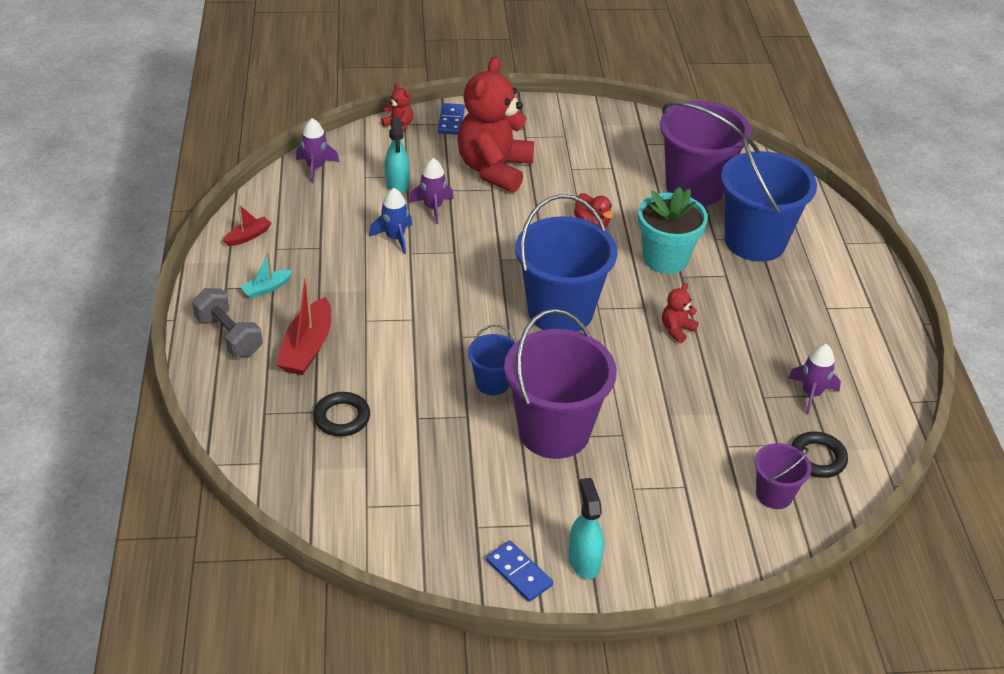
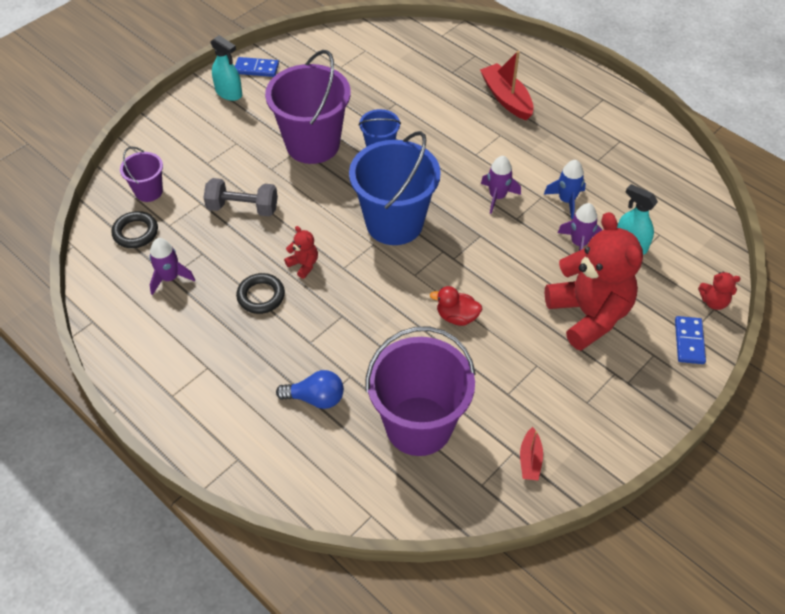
camera: 140 degrees right, 10 degrees up
(229, 336) = (555, 76): grey dumbbell -> grey dumbbell (243, 208)
(248, 236) = (648, 136): red boat -> red boat (530, 460)
(266, 288) = (582, 114): turquoise boat -> none
(316, 168) = (700, 216): purple rocket -> purple rocket (497, 197)
(342, 417) = (434, 78): black ring -> black ring (261, 296)
(451, 121) = (689, 341): blue domino -> blue domino turned 45 degrees clockwise
(665, 259) = (369, 324): turquoise flower pot -> none
(677, 330) = (303, 265): red teddy bear -> red teddy bear turned 45 degrees counterclockwise
(755, 241) = (316, 398): blue bucket -> blue light bulb

